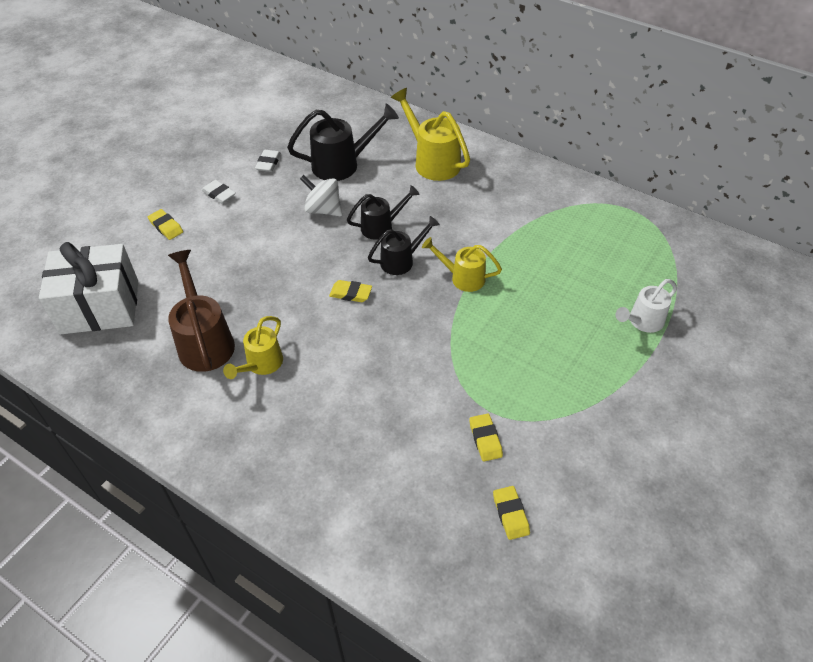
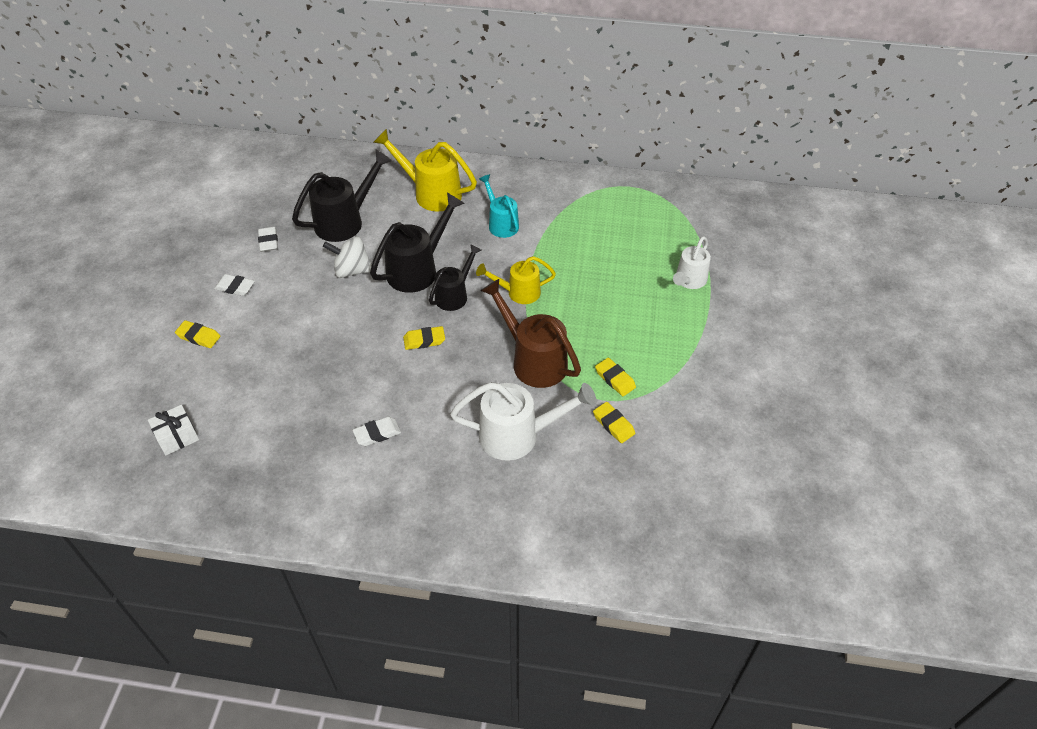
camera: 25 degrees left, 0 degrees up
(100, 307) = (177, 437): white gift -> white gift, size x0.45
(204, 341) = (308, 432): brown watering can -> brown watering can (533, 360)
(261, 364) = (377, 433): yellow watering can -> white eraser
(381, 227) = (417, 269): black watering can -> black watering can, size x1.57
(386, 415) = (518, 435): none -> white watering can
(482, 208) = (501, 223): none -> turquoise watering can
(510, 514) = (666, 477): yellow eraser -> yellow eraser (615, 379)

